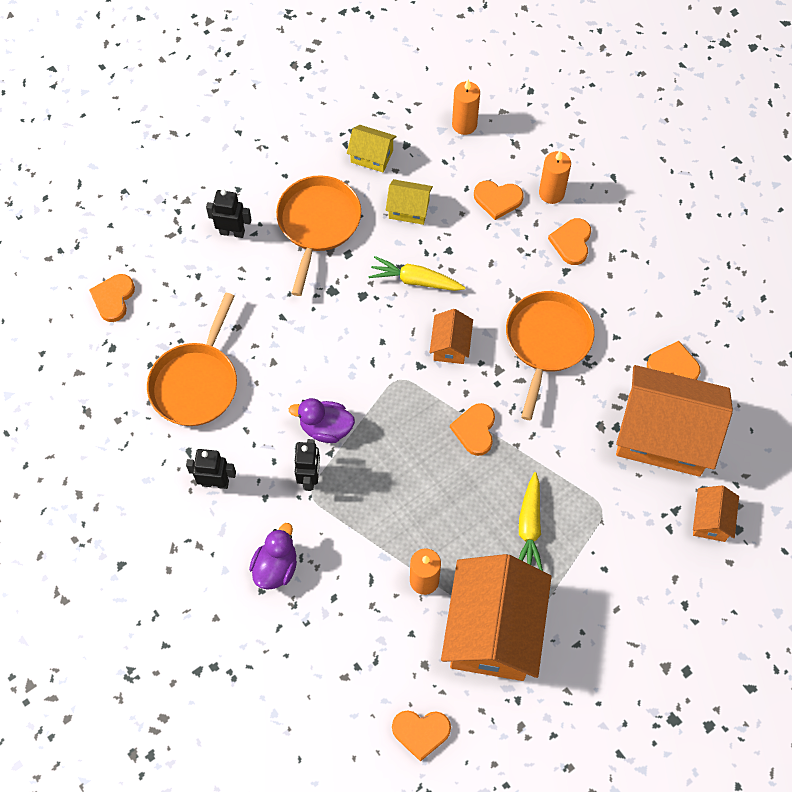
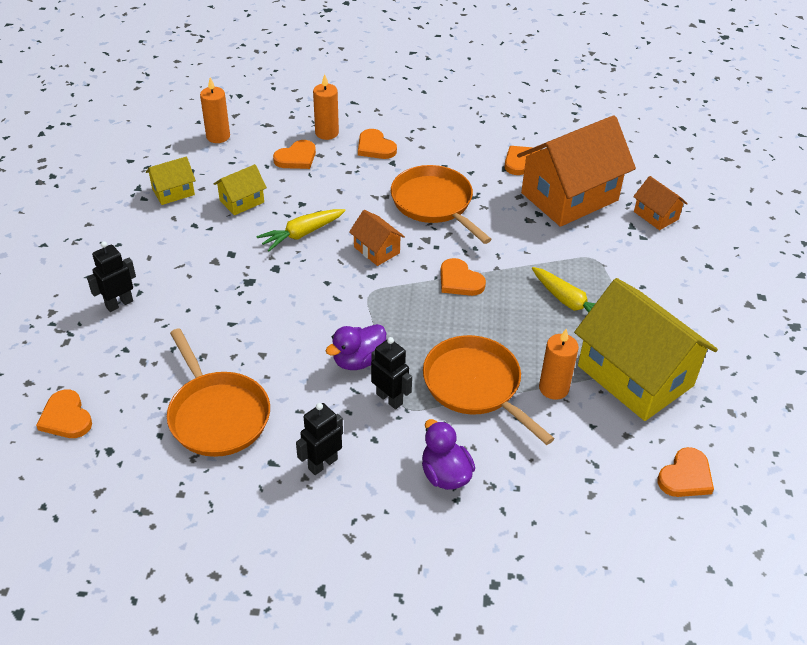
camera: 50 degrees left, 20 degrees down
(318, 224) = (184, 253): orange pan -> orange pan (475, 386)
(493, 630) = (635, 376): orange house -> yellow house

